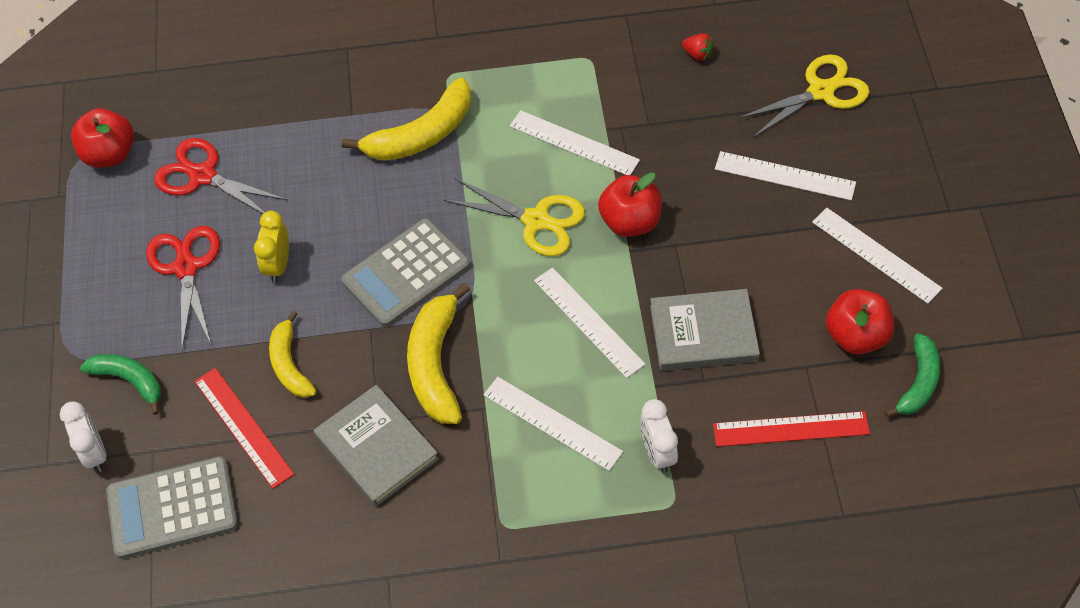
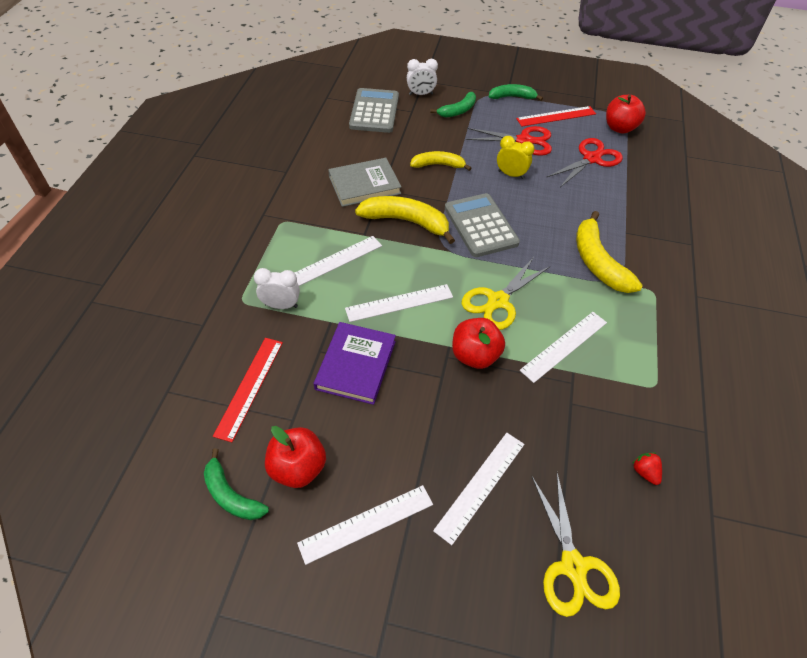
camera: 105 degrees right, 5 degrees down
(63, 313) = (512, 97): none -> green banana
(243, 427) = (407, 141): red ruler -> red ruler (556, 116)
(697, 54) = (644, 472): red strawberry -> red strawberry turned 105 degrees clockwise
(703, 333) = (355, 365): grey book -> purple book

